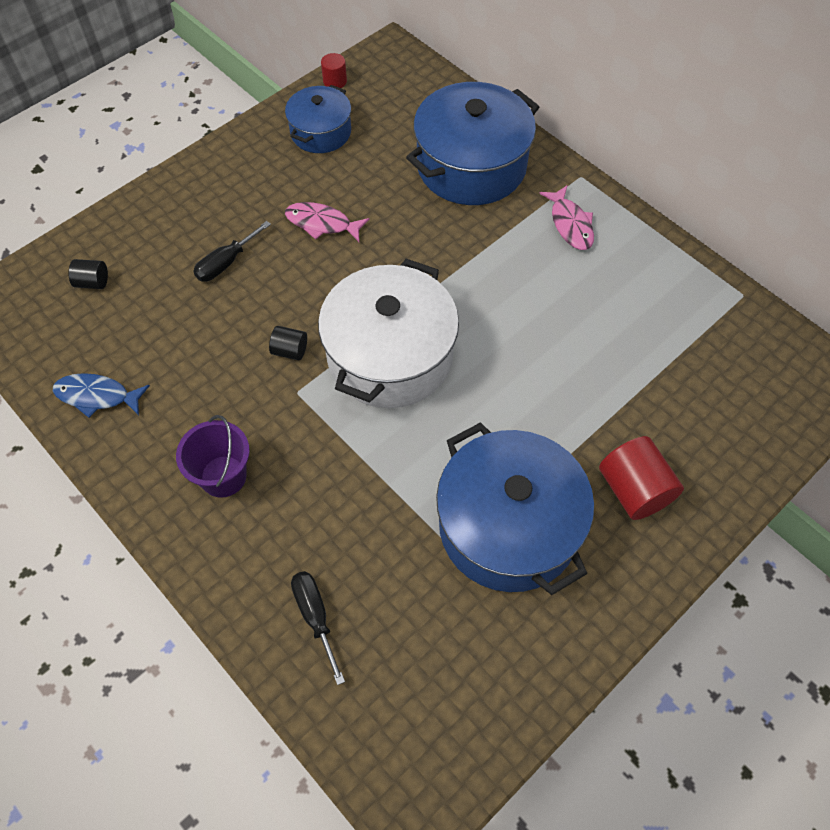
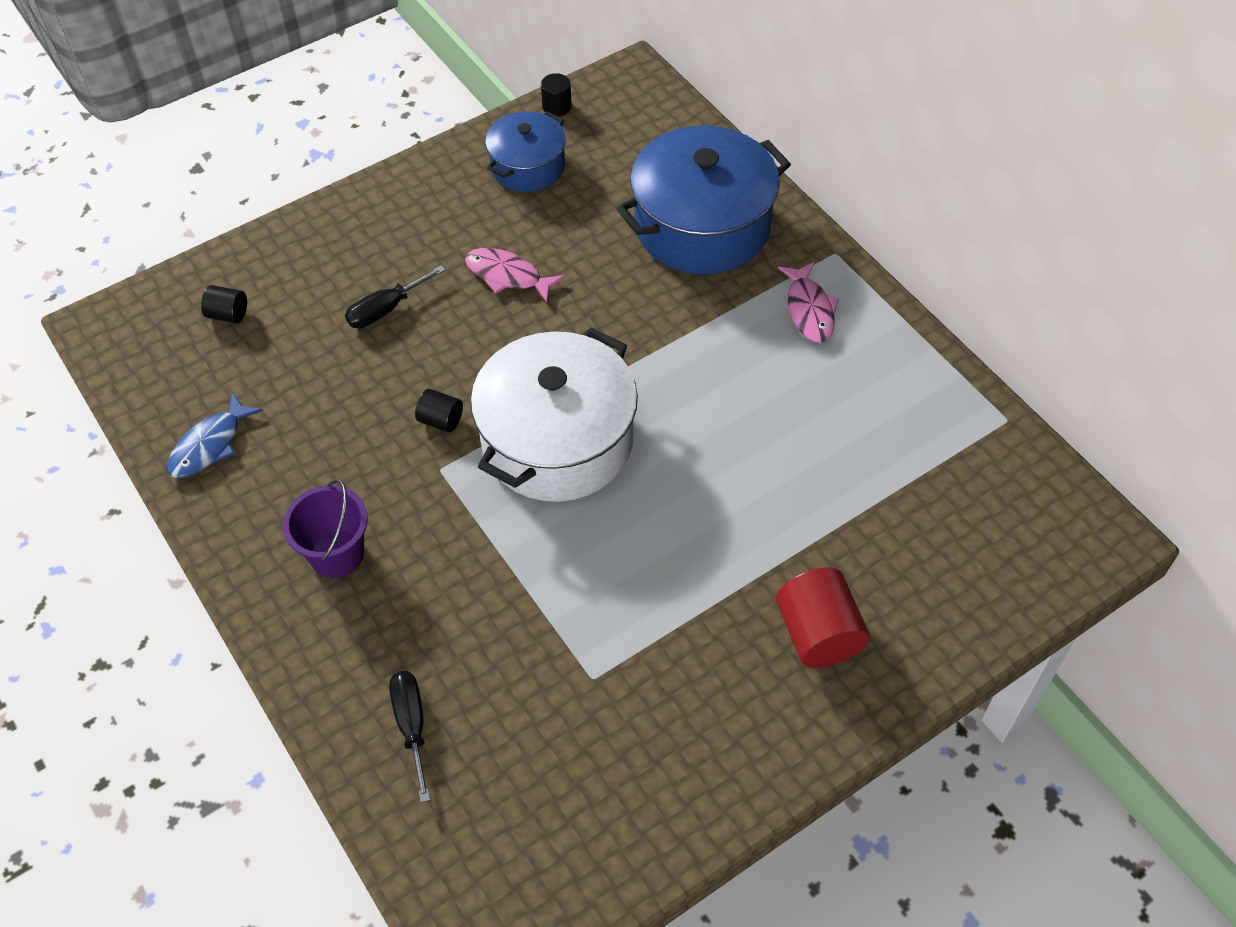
camera: 10 degrees right, 5 degrees down
(97, 396) = (210, 445): blue fish -> blue fish turned 75 degrees counterclockwise
(335, 81) = (557, 106): red cylinder -> black cylinder
(508, 526) = (658, 655): blue pot -> none

